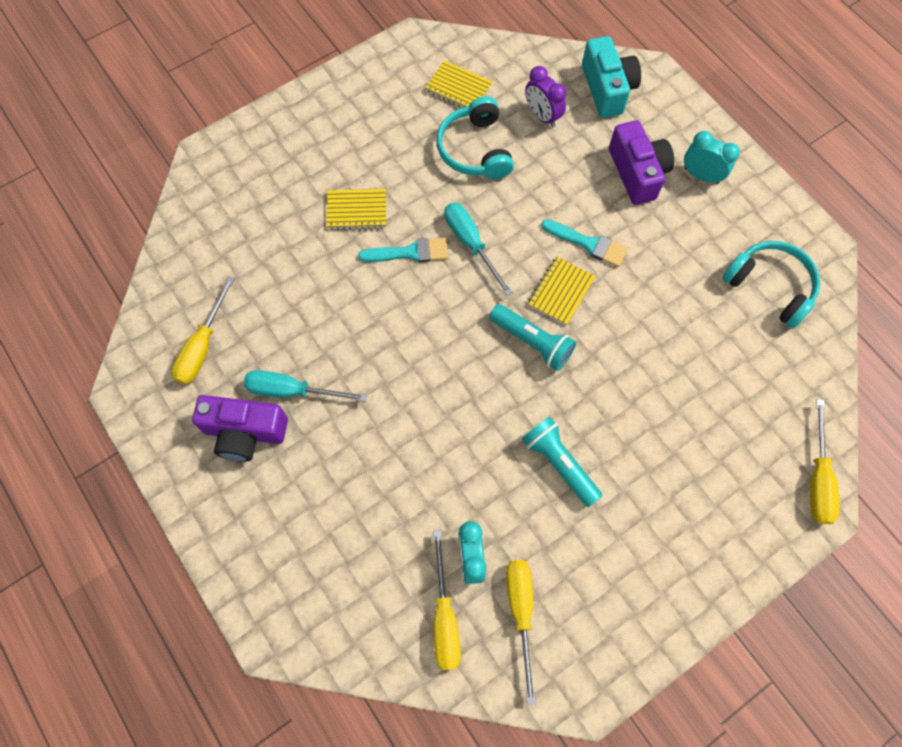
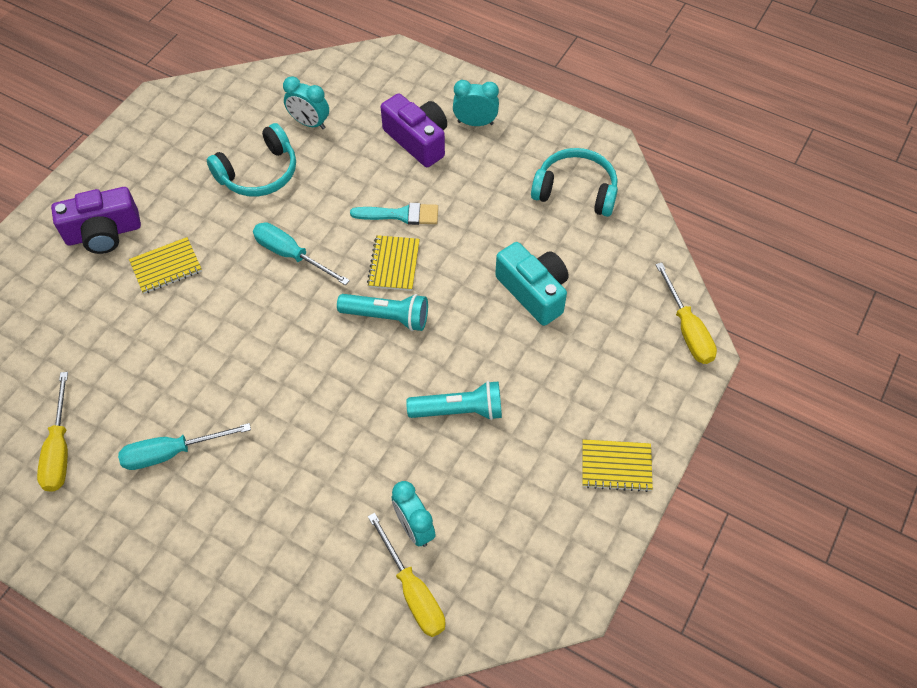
camera: 25 degrees left, 10 degrees down
(245, 432) = (139, 510): purple camera -> purple camera (103, 233)
(410, 252) = (235, 284): turquoise brush -> none
(458, 88) = (219, 126): yellow notebook -> yellow notebook (616, 466)
(475, 149) = (259, 173): turquoise headphones -> turquoise headphones turned 90 degrees counterclockwise
(521, 612) = (482, 554): yellow screwdriver -> none
(542, 116) = (309, 123): purple clock -> turquoise clock
(559, 463) = (459, 410): turquoise flashlight -> turquoise flashlight turned 150 degrees clockwise
(607, 89) = (359, 80): turquoise camera -> turquoise camera (534, 291)

